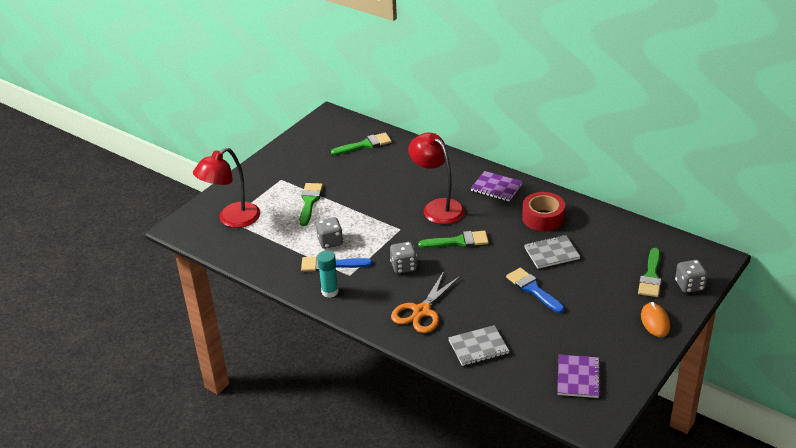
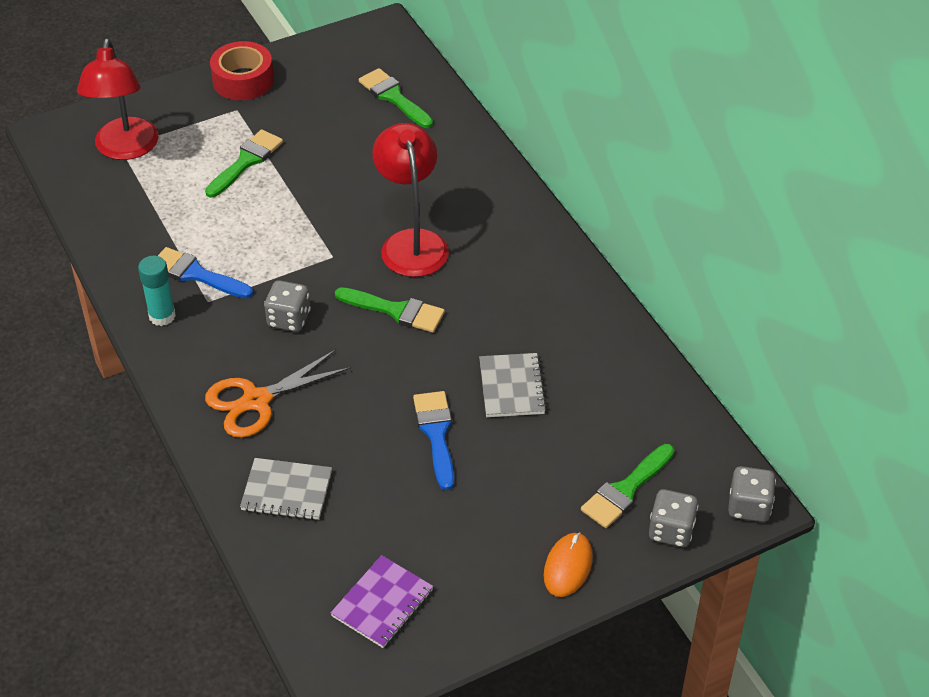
camera: 25 degrees right, 10 degrees up
(232, 219) = (125, 149): red lamp -> red lamp turned 75 degrees counterclockwise
(330, 242) = (223, 237): grey dice -> grey dice (749, 507)
(365, 145) = (393, 97): green brush -> green brush turned 135 degrees counterclockwise
(496, 187) = (522, 244): purple notebook -> none
(543, 218) = (548, 323): red tape -> red tape (243, 80)
(551, 253) = (511, 387): grey notebook -> grey notebook turned 75 degrees clockwise

